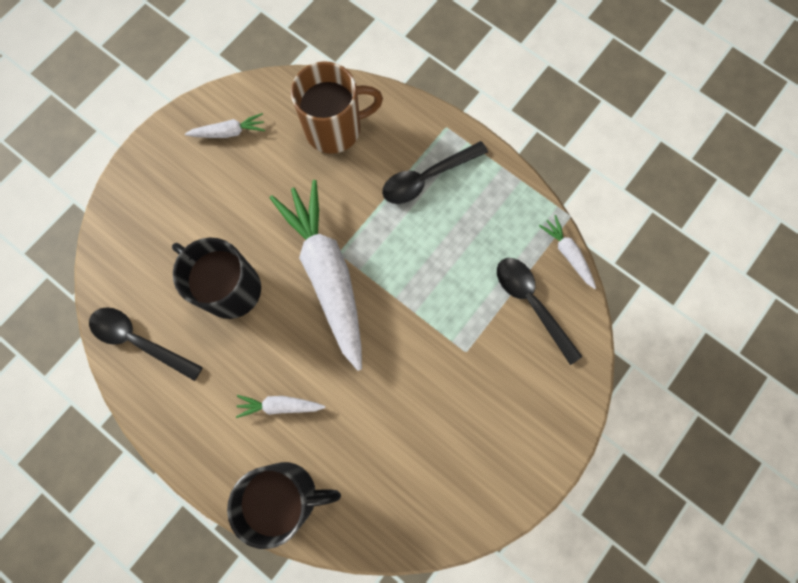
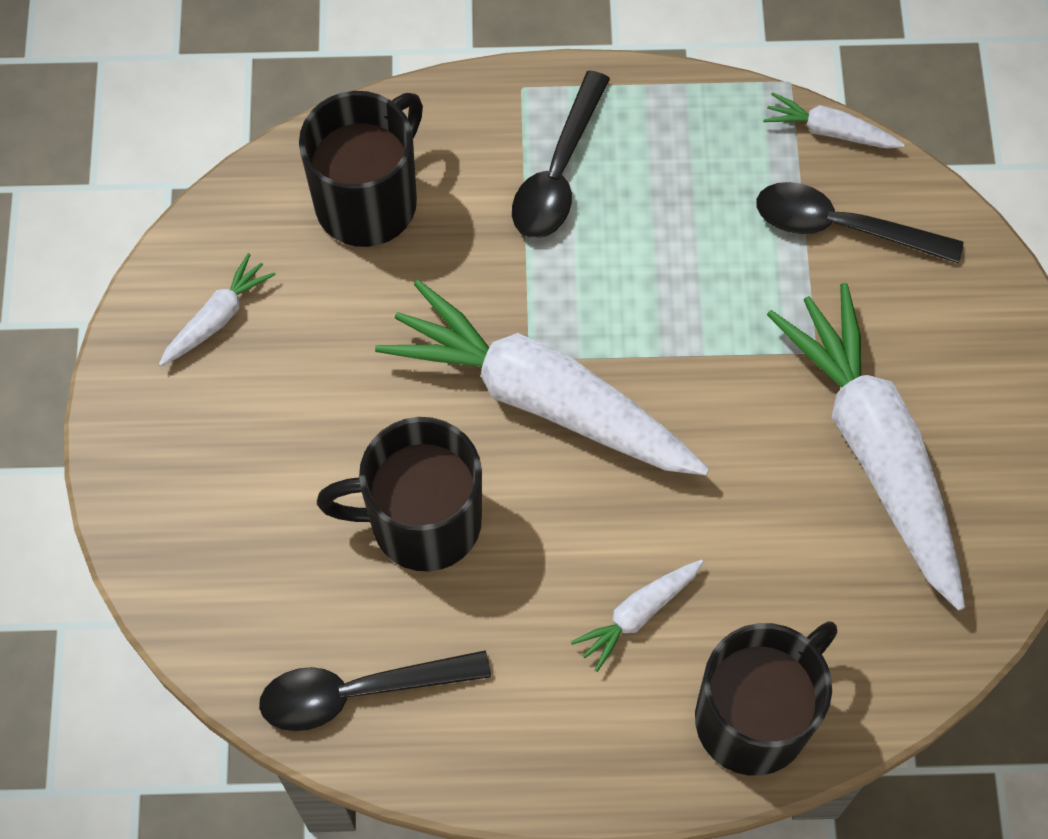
camera: 40 degrees left, 10 degrees down
(335, 128) = (368, 201): brown mug -> black mug
(450, 419) = (874, 450): none -> white carrot

